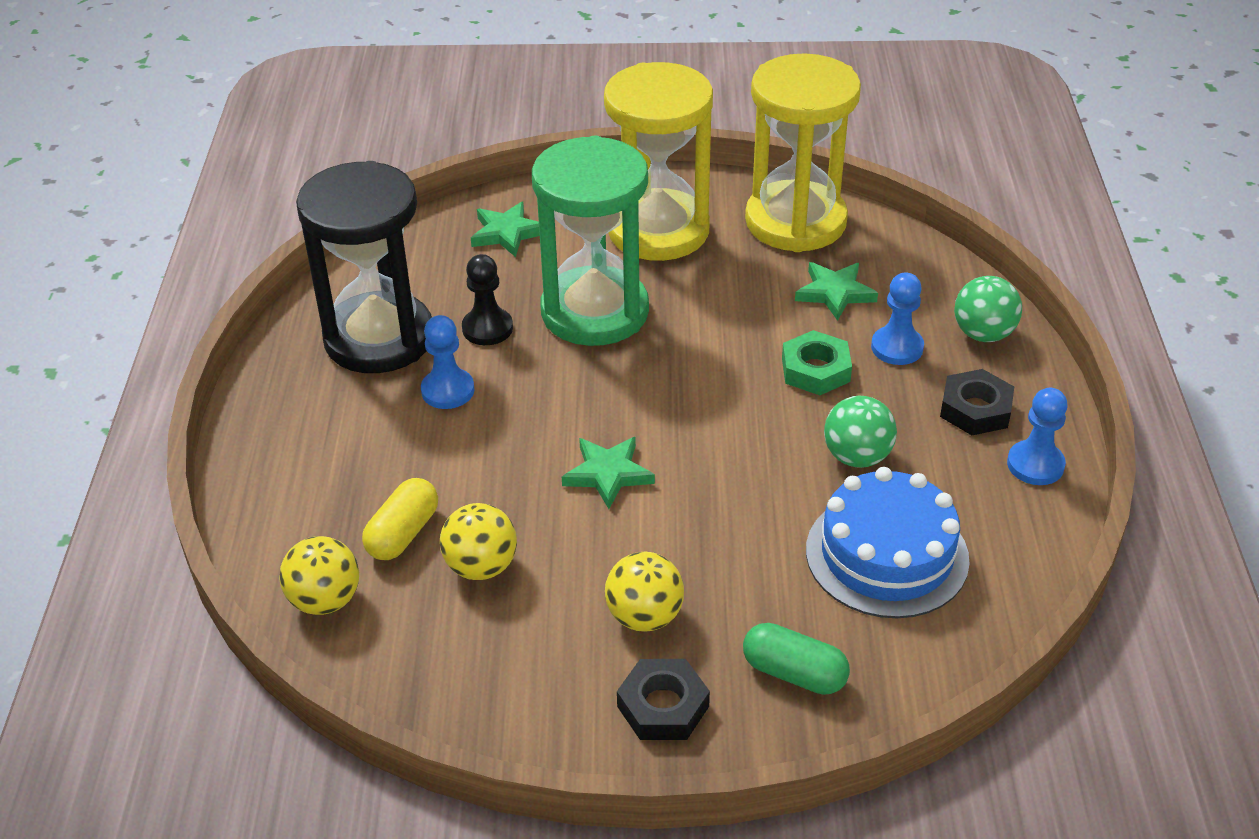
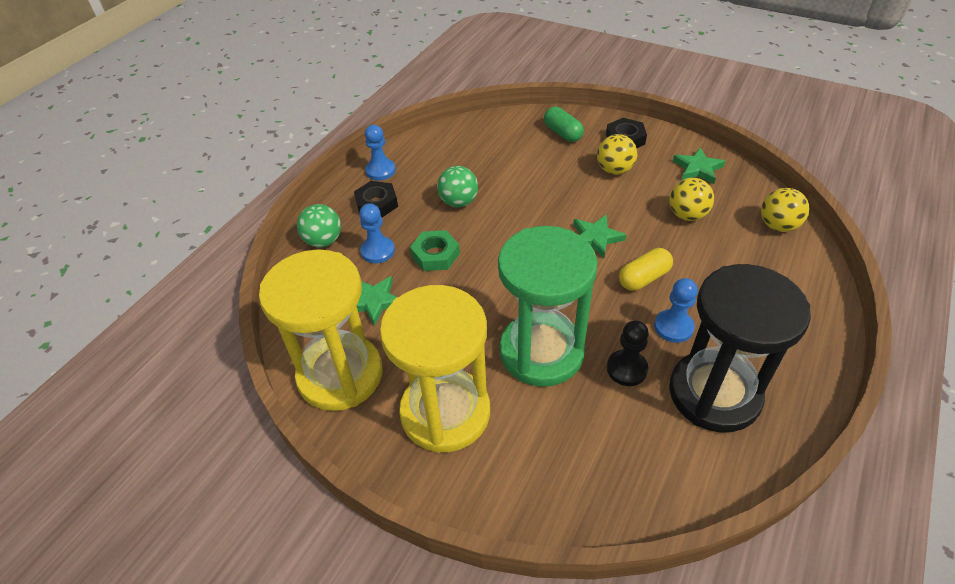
camera: 150 degrees left, 5 degrees up
(403, 533) = (726, 245): yellow capsule -> yellow capsule (643, 278)
(507, 233) = (570, 469): green star -> green star (698, 168)
(887, 555) = (486, 159): blue cake -> none

